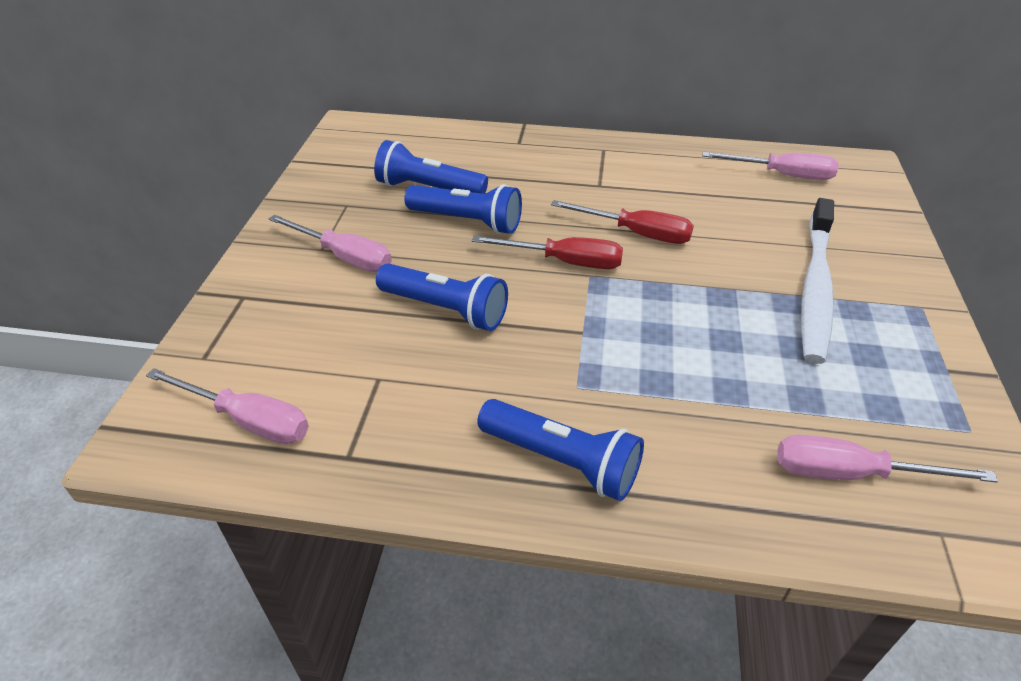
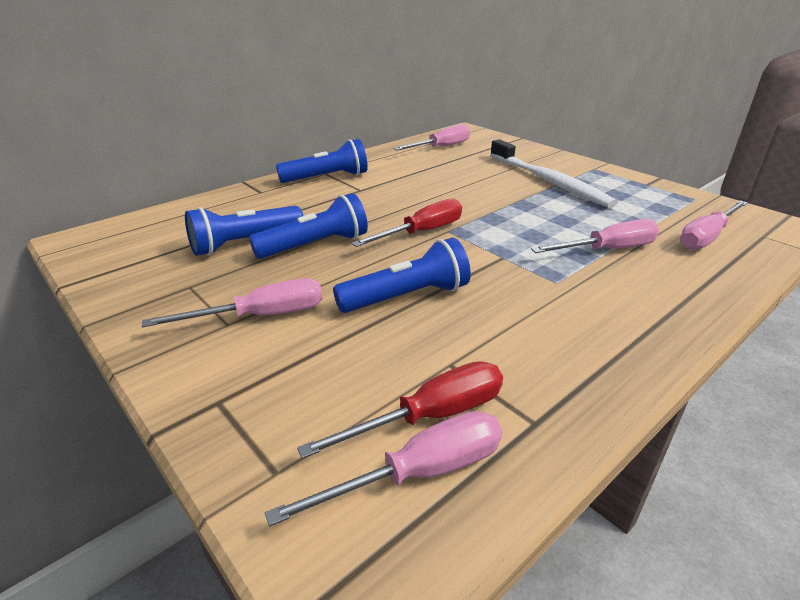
camera: 50 degrees left, 10 degrees down
(562, 461) = (627, 318): blue flashlight -> blue flashlight (327, 178)
(636, 233) = (429, 200): red screwdriver -> red screwdriver (430, 416)
(695, 398) = (608, 250): none -> pink screwdriver

